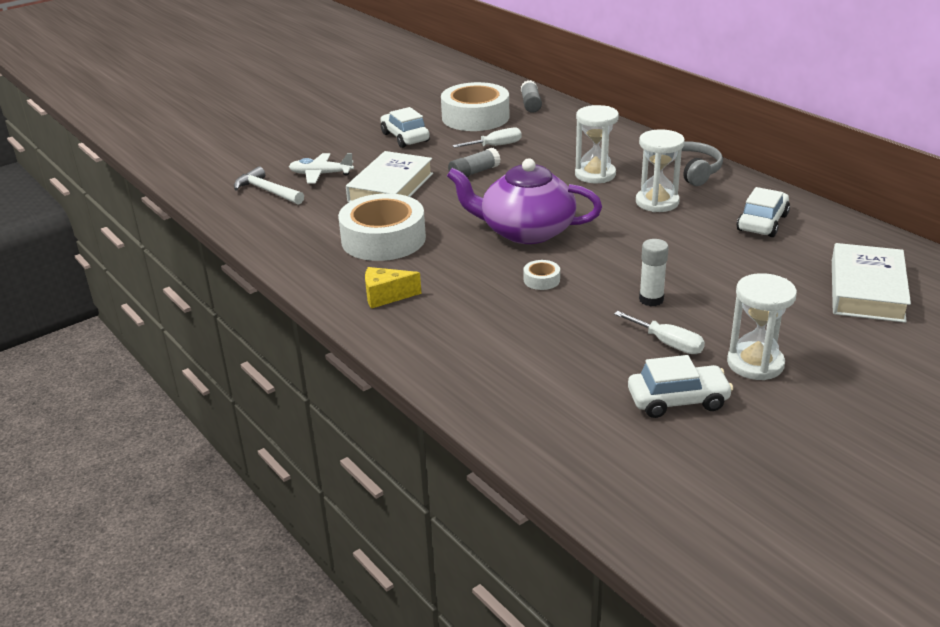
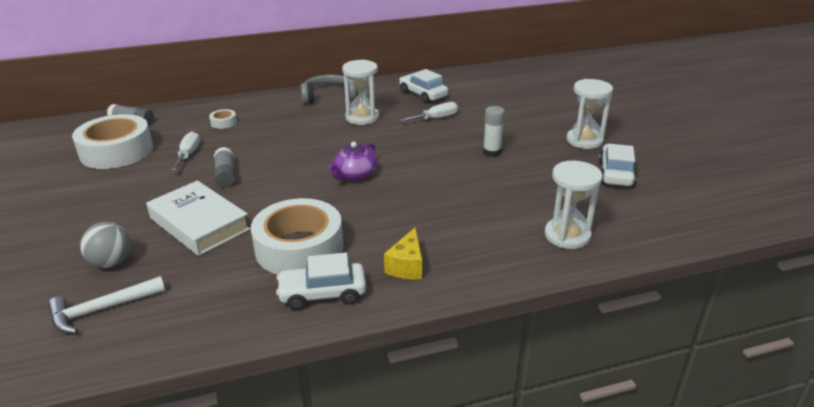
camera: 70 degrees left, 0 degrees up
(321, 174) = (112, 262): white plane -> grey ball
(405, 137) = (101, 195): white car -> white car (322, 294)
(526, 231) = (354, 175): purple teapot -> purple teapot, size x0.53
(541, 280) = (435, 185): white tape -> white tape (223, 123)
(595, 174) = (294, 127): white hourglass -> white hourglass (567, 235)
(668, 343) = (549, 160): white screwdriver -> white screwdriver (436, 118)
(866, 290) = (523, 91): white book -> none

